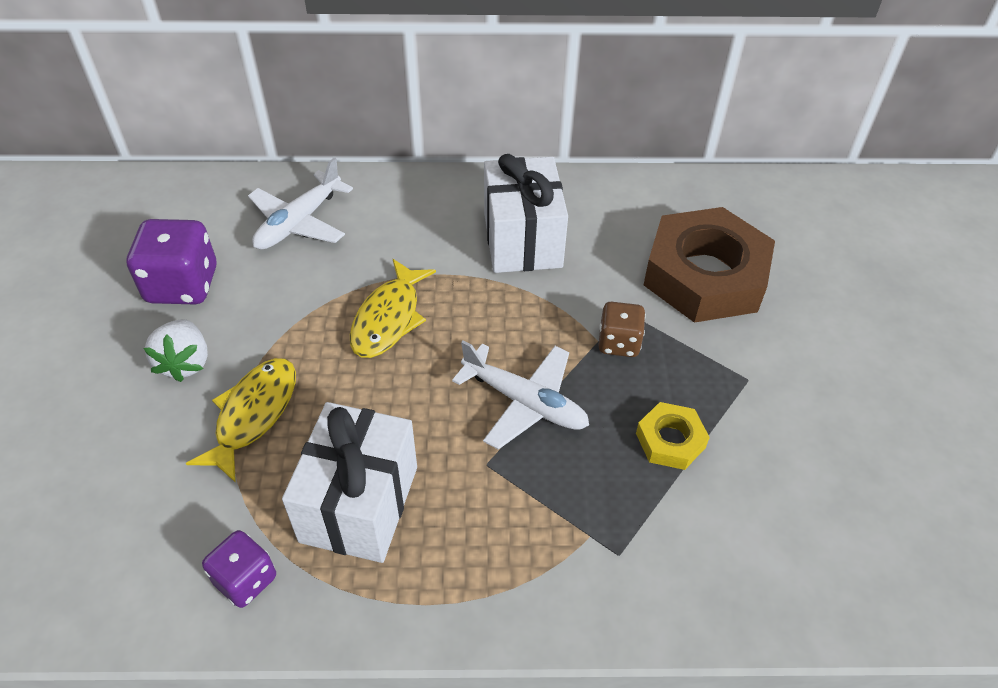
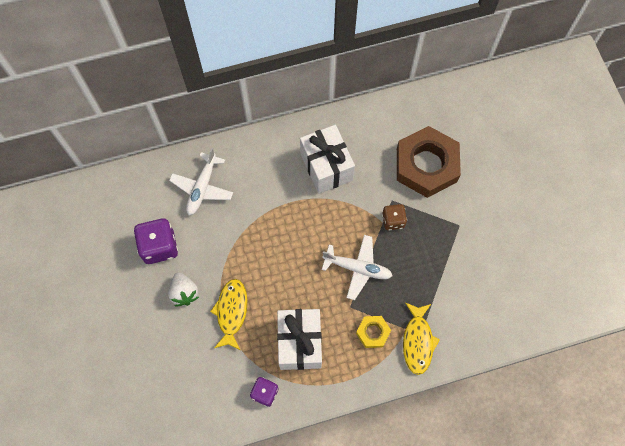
camera: 15 degrees left, 20 degrees up
(389, 318) = (275, 237): yellow fish -> yellow fish (418, 341)
(670, 440) = (430, 270): yellow nut -> yellow nut (373, 332)

